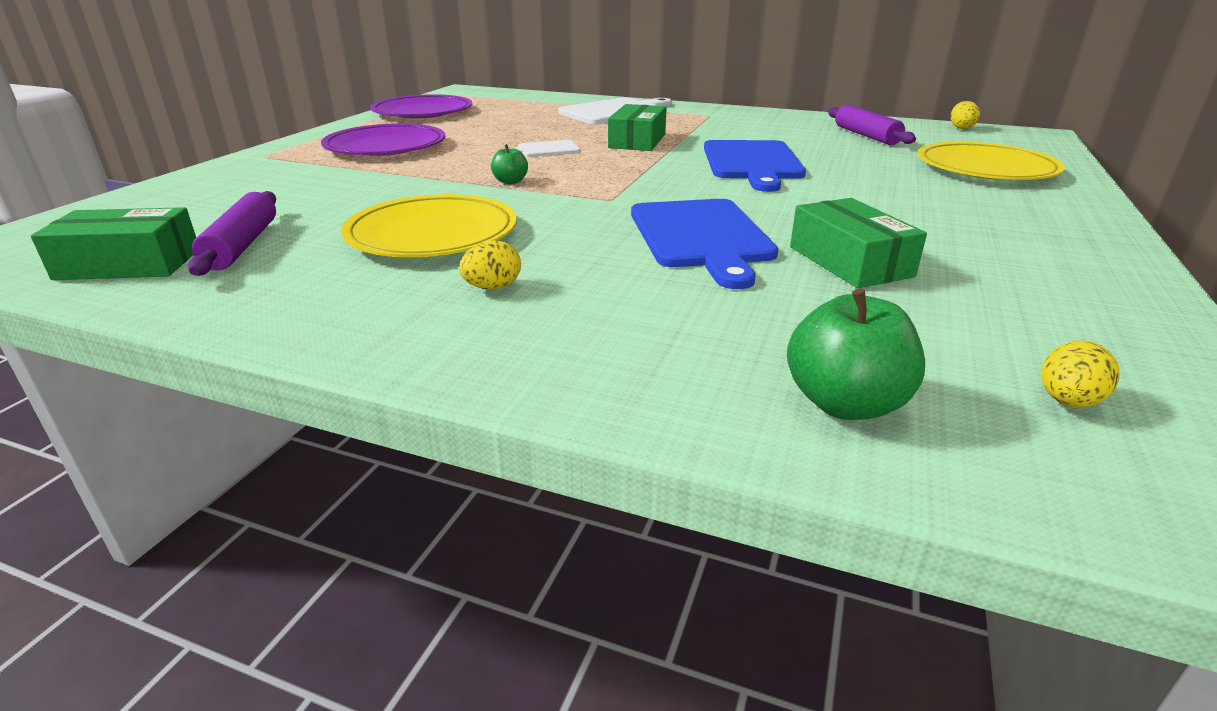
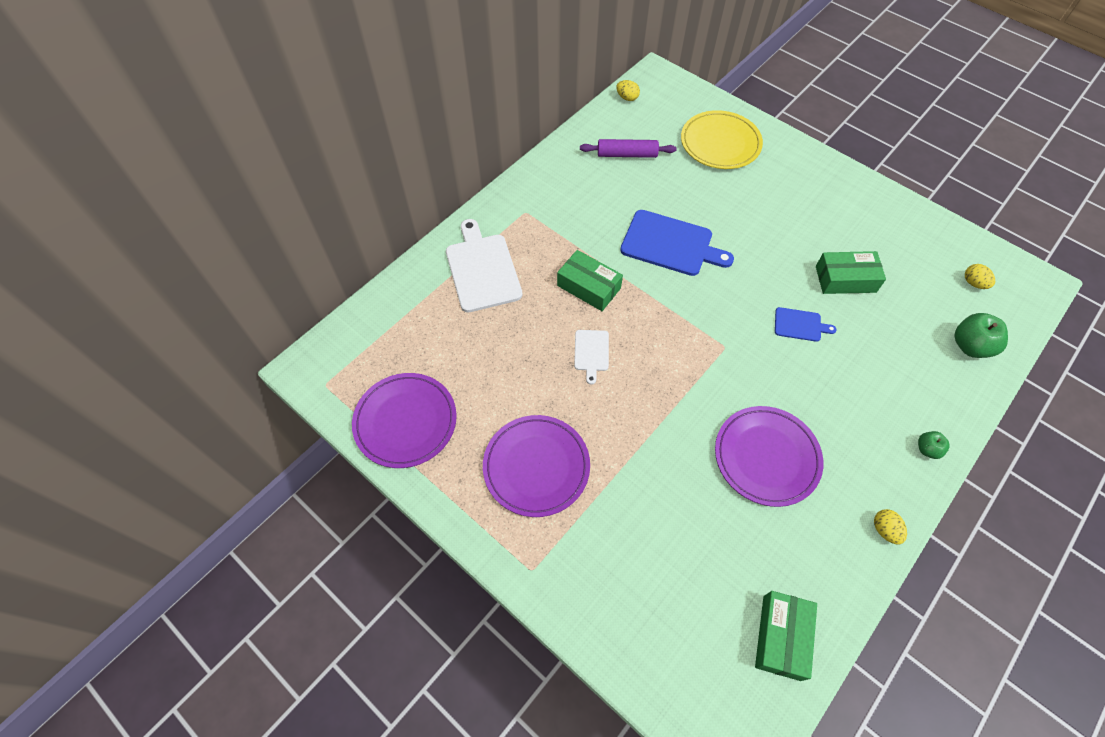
camera: 70 degrees left, 30 degrees up
(242, 245) = (762, 570): purple rolling pin -> none
(432, 234) = (766, 457): yellow plate -> purple plate
(492, 287) = (851, 439): yellow egg -> yellow egg (884, 530)
(510, 181) = (669, 394): green apple -> green apple (927, 449)
(701, 236) = (800, 325): blue cutting board -> blue cutting board, size x0.51

